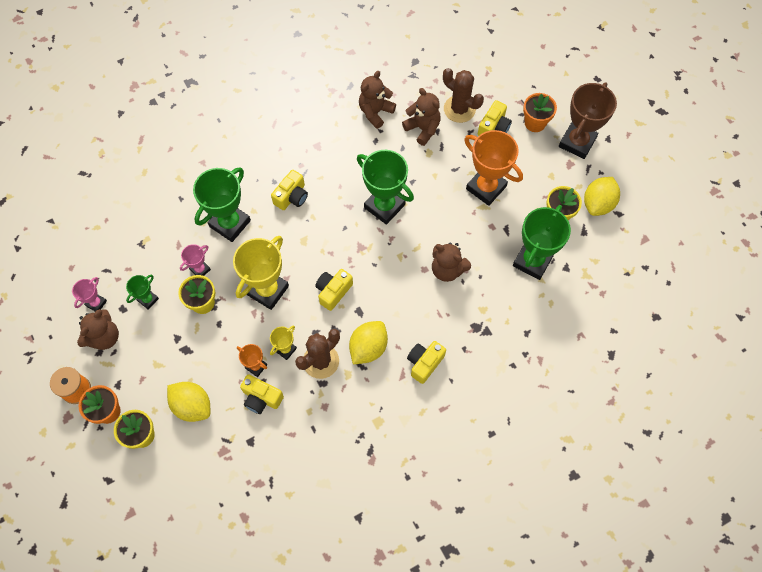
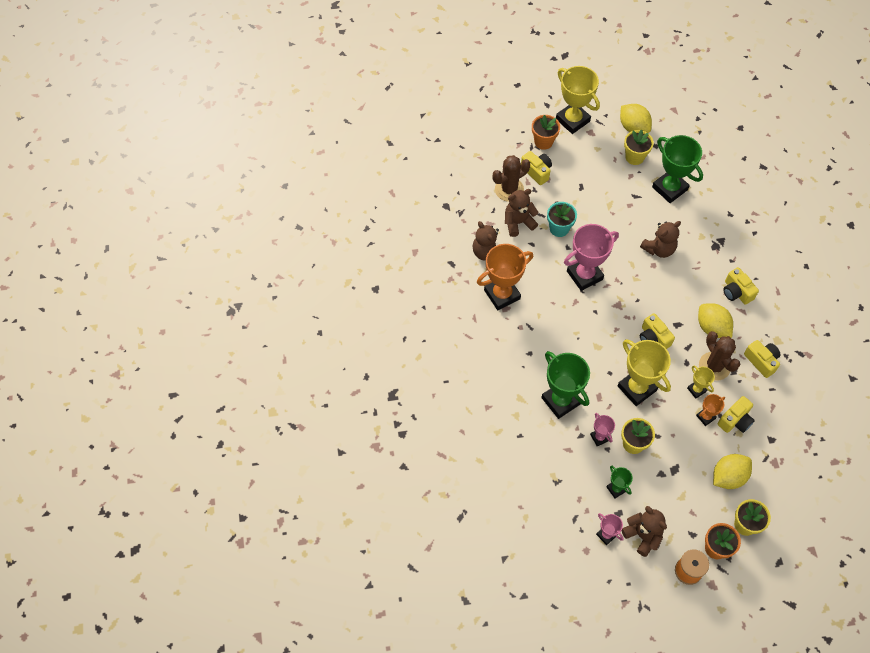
camera: 70 degrees left, 5 degrees down
(292, 197) = (550, 343): yellow camera -> yellow camera (761, 361)
(384, 206) = (584, 275): green trophy -> pink trophy
(432, 167) = (559, 228): none -> turquoise flower pot
(486, 187) = (592, 196): orange trophy -> orange trophy (502, 294)
(577, 142) = (572, 120): brown trophy -> yellow trophy

